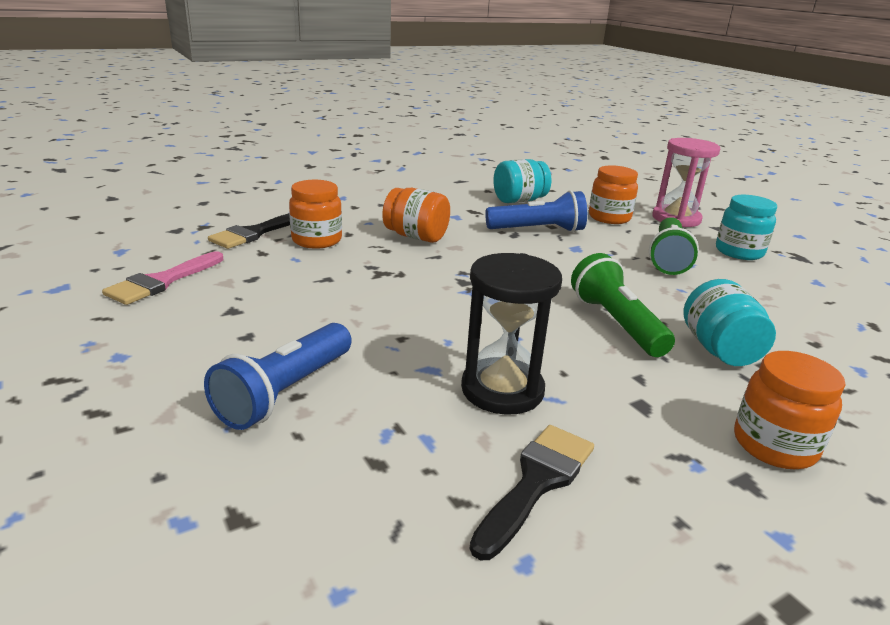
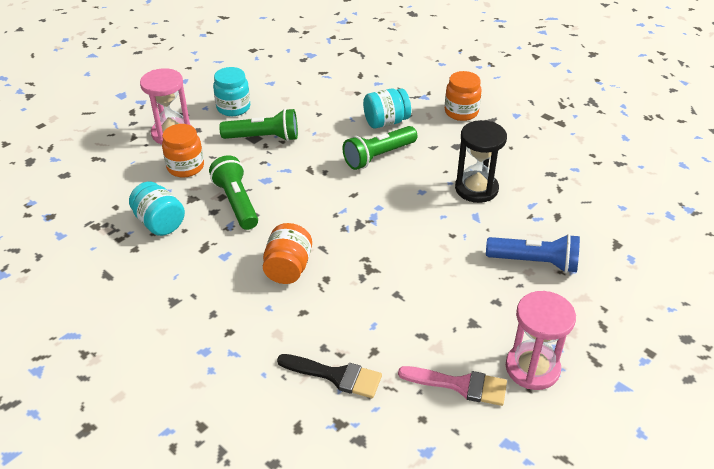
camera: 105 degrees left, 15 degrees up
(118, 328) = (532, 368): none -> pink hourglass
(317, 240) = (329, 326): orange jar -> none
(537, 482) = (533, 171): black brush -> none
(538, 230) = (236, 202): blue flashlight -> green flashlight

